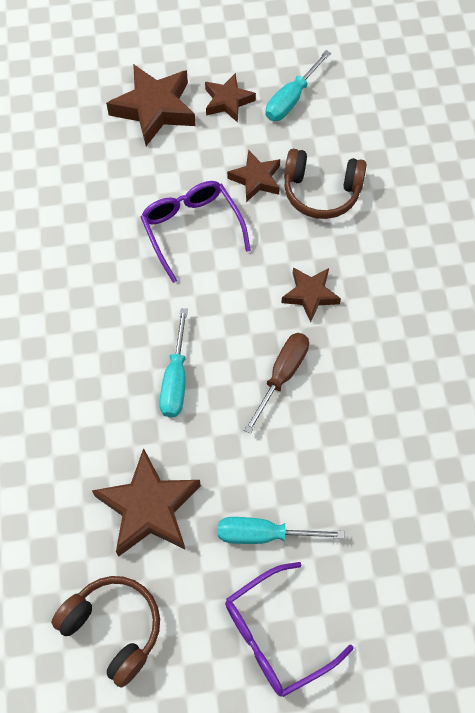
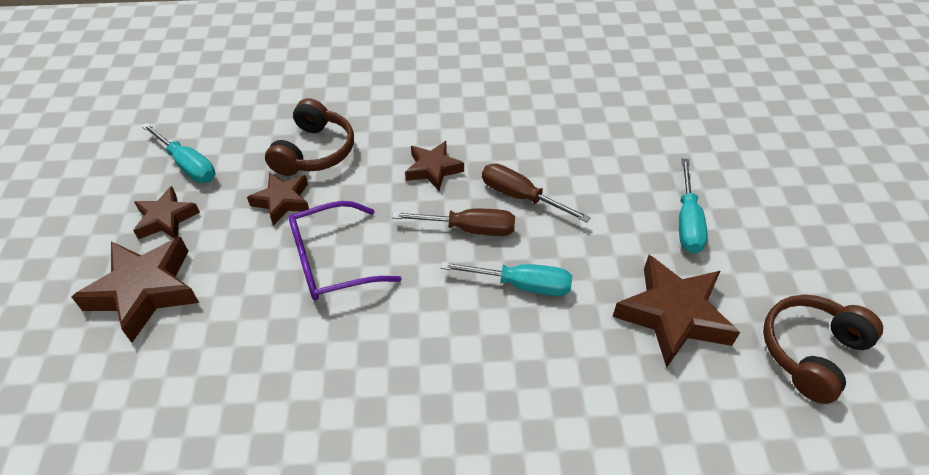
camera: 85 degrees left, 15 degrees down
(237, 332) = (469, 229): none -> brown screwdriver
(275, 636) = (782, 220): purple glasses -> none

